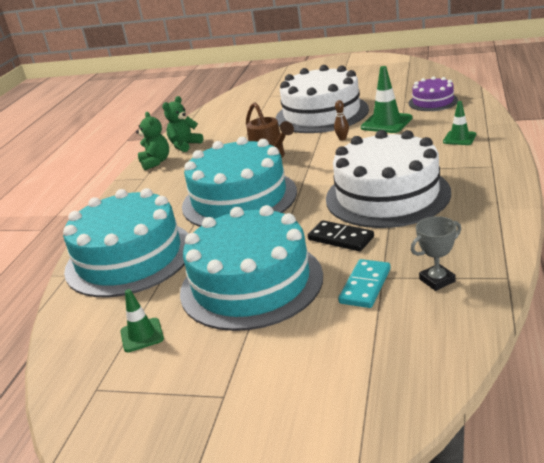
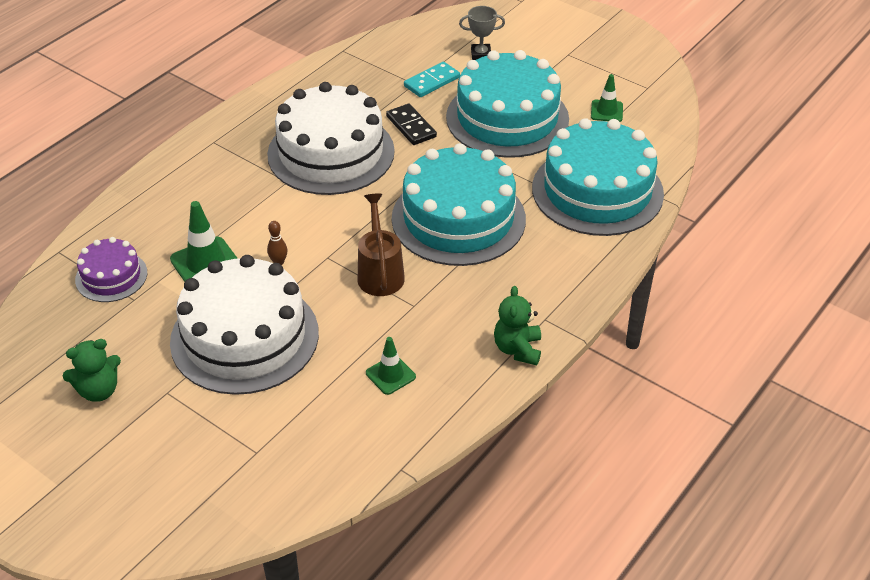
camera: 160 degrees left, 15 degrees up
(185, 145) = (462, 371): green teddy bear -> green teddy bear (99, 390)
(437, 280) = (384, 66): grey trophy -> grey trophy (481, 54)
(459, 138) = (183, 192): green traffic cone -> green traffic cone (390, 375)

